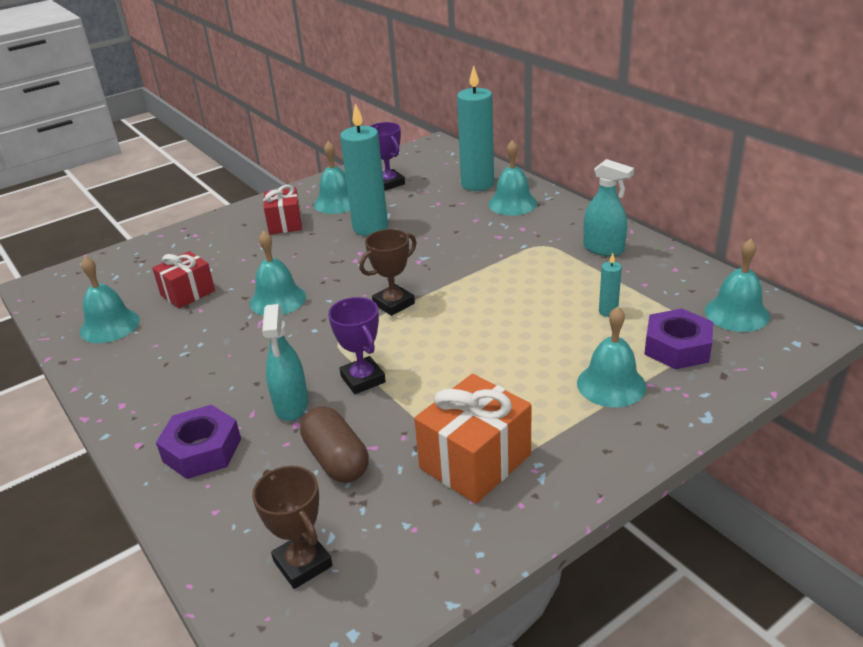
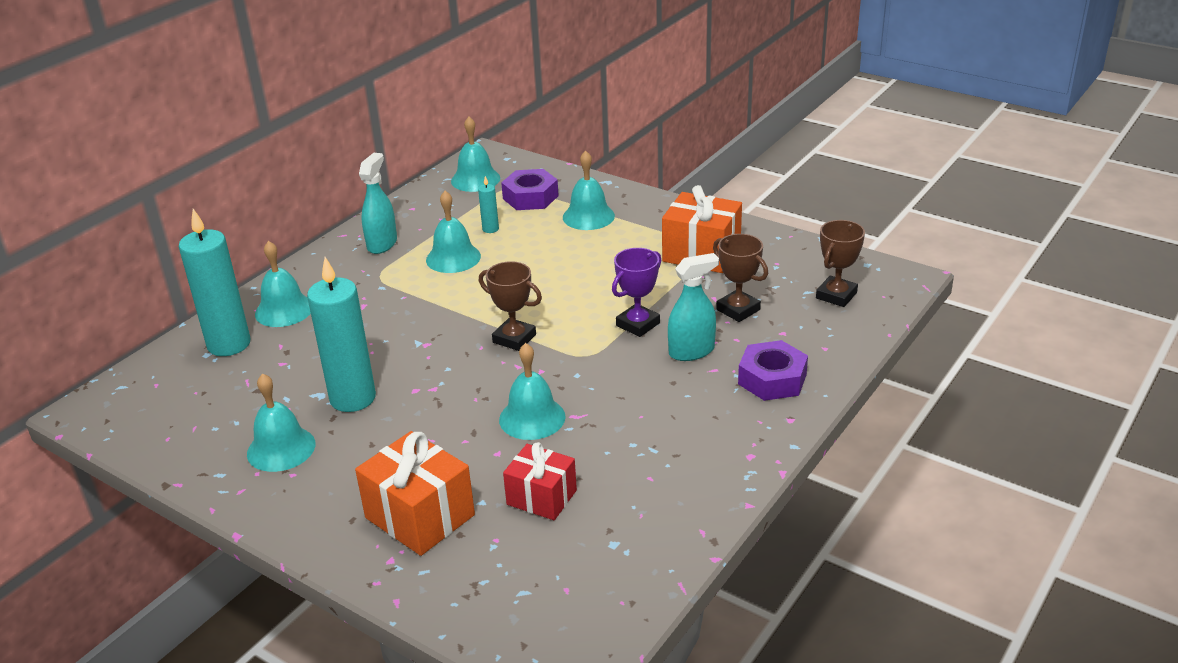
camera: 110 degrees left, 0 degrees up
(110, 325) = (632, 535): turquoise bell -> turquoise bell (453, 258)
(221, 246) = (420, 516): none -> orange gift
(285, 223) = (348, 477): red gift -> none
(336, 460) = (738, 310): brown capsule -> brown trophy
(389, 183) = (220, 418): purple trophy -> none

